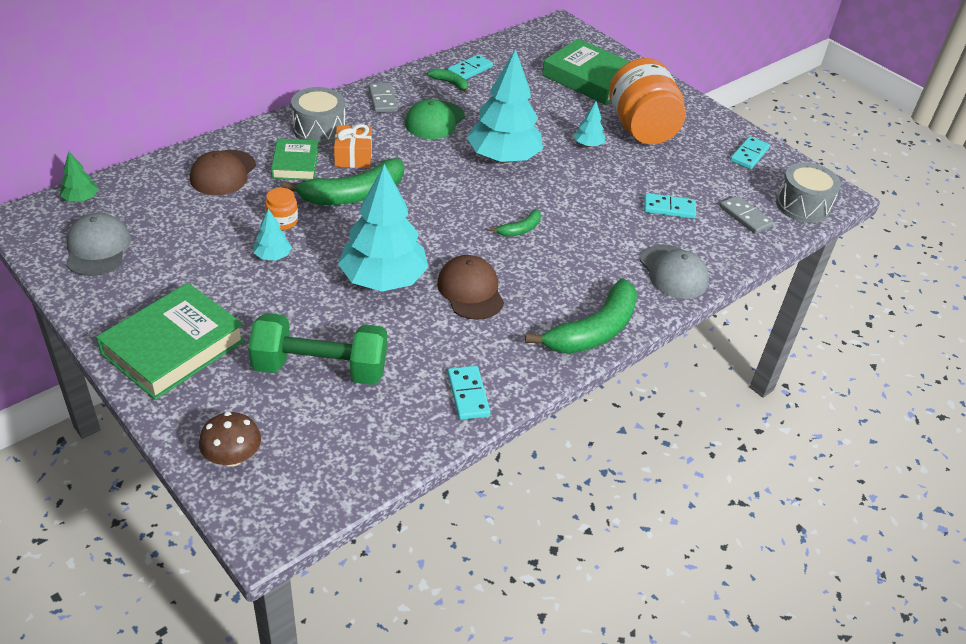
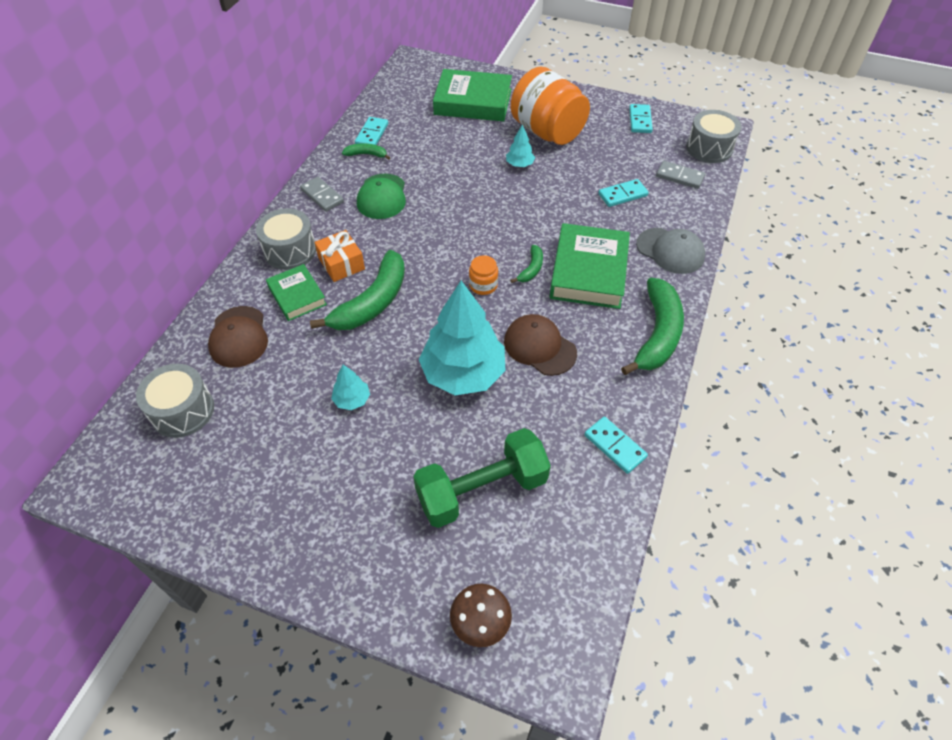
camera: 25 degrees left, 10 degrees up
(81, 199) = (122, 433): green tree -> none
(97, 248) = (182, 478): grey cap -> none
(137, 204) = (182, 411): none -> grey drum
(173, 347) = (339, 542): green book -> green book (588, 271)
(282, 221) = (332, 360): orange jar -> orange jar (483, 285)
(503, 158) = (465, 207): turquoise tree -> none

